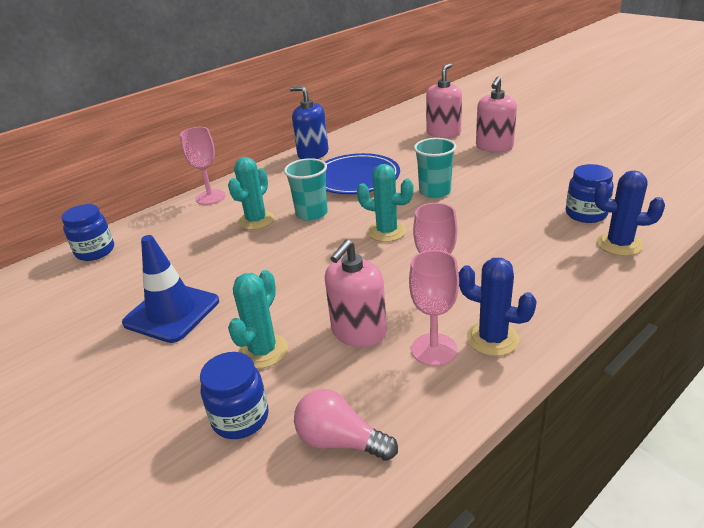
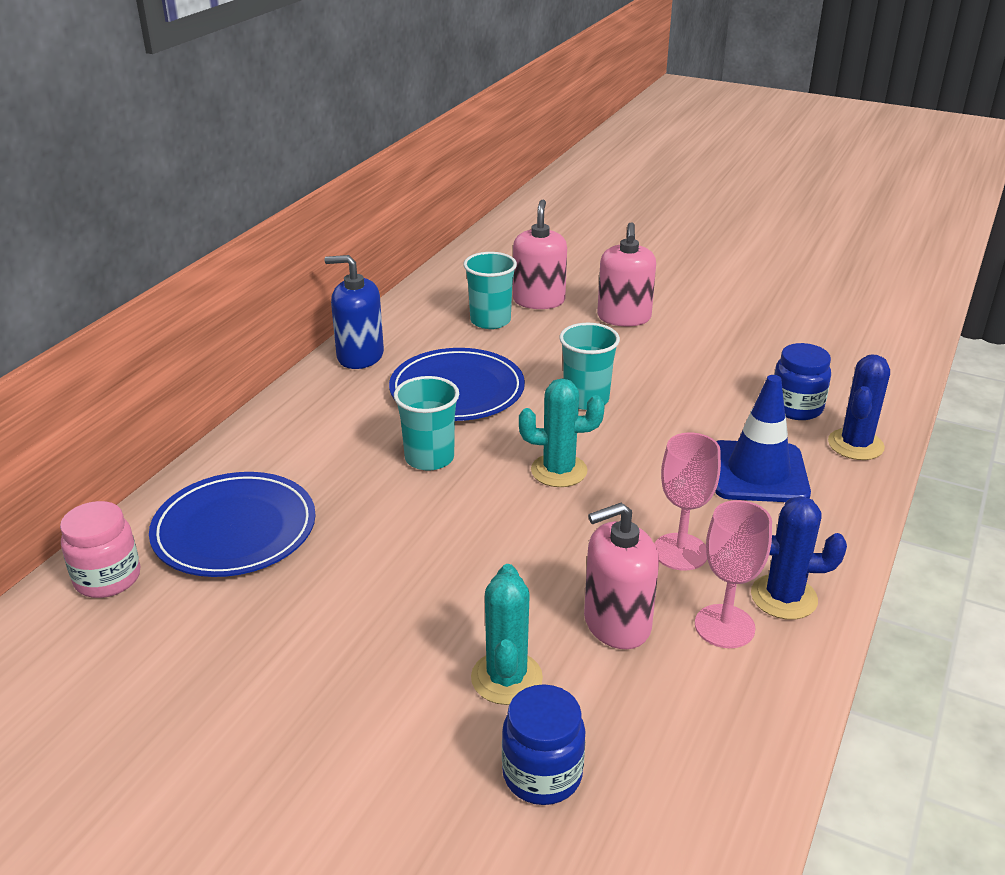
camera: 25 degrees left, 0 degrees up
(95, 251) = (108, 578): blue jar -> pink jar
(172, 312) = (325, 651): blue traffic cone -> blue traffic cone (758, 472)
(176, 237) = (234, 530): none -> blue plate
(210, 197) = (241, 453): pink goblet -> none
(256, 221) = (350, 482): turquoise cactus -> none
(340, 441) = (687, 769): pink light bulb -> none
(358, 332) = (616, 623): pink soap dispenser -> pink soap dispenser turned 60 degrees clockwise
(404, 142) = (490, 321): none -> turquoise cup
(619, 244) = (855, 445): blue cactus -> blue cactus turned 60 degrees counterclockwise

